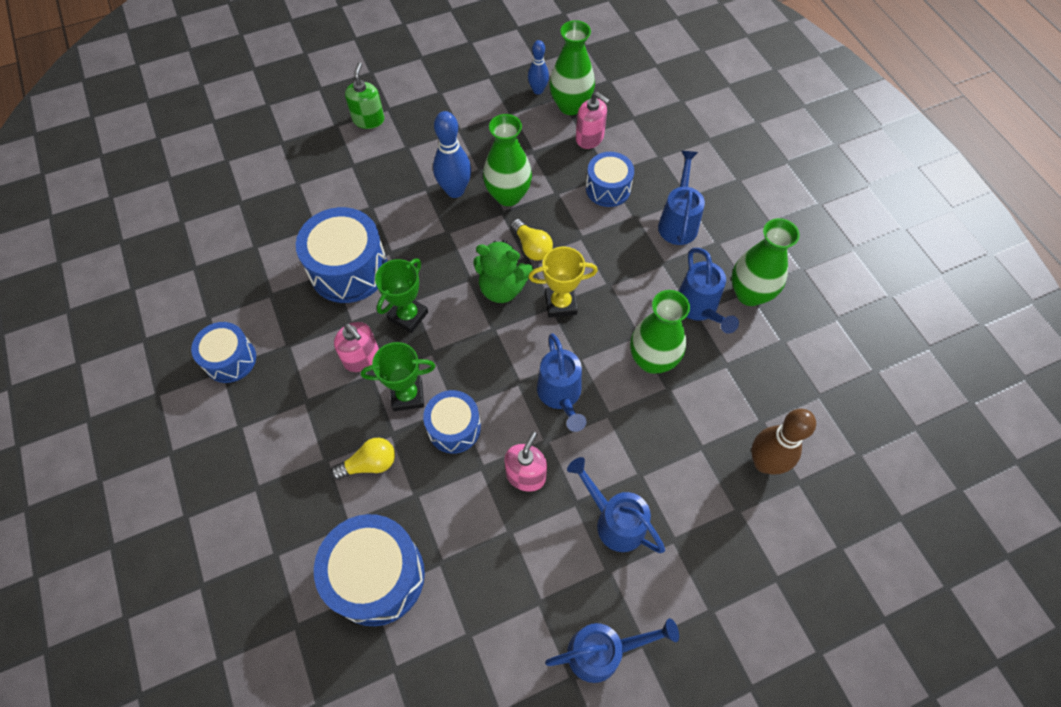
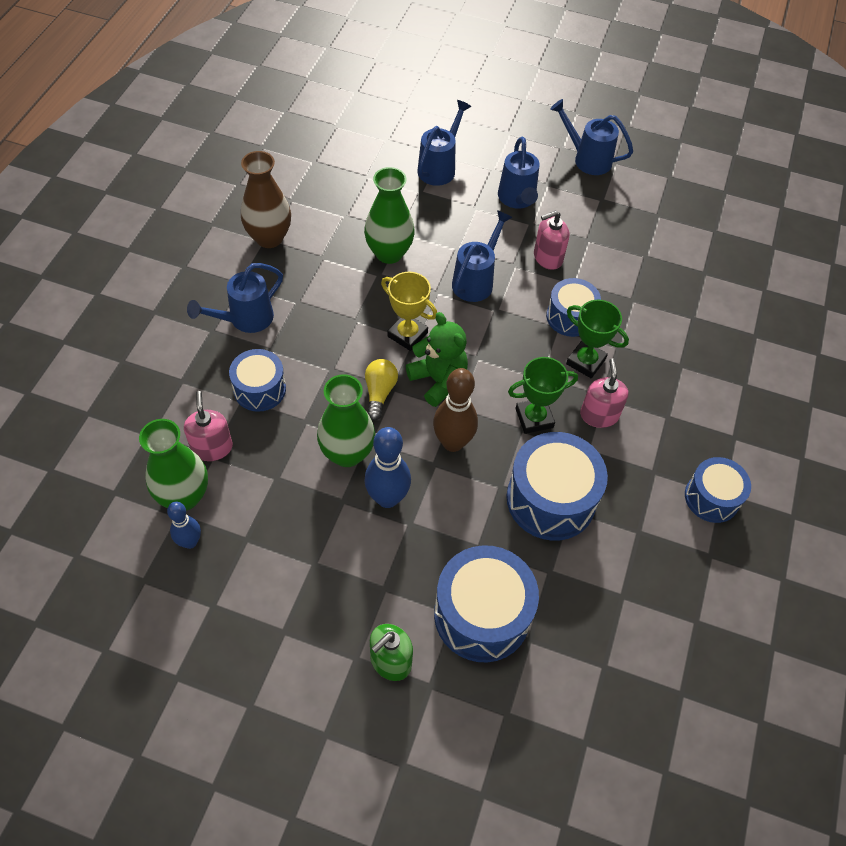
camera: 140 degrees left, 5 degrees down
(369, 464) = (650, 339): yellow light bulb -> none
(377, 576) = (693, 277): blue drum -> blue drum (482, 614)
(699, 308) = (315, 256): blue watering can -> blue watering can (439, 168)
(749, 294) = (269, 238): green vase -> brown vase
(764, 463) = (394, 160): brown bowling pin -> brown bowling pin (453, 442)

